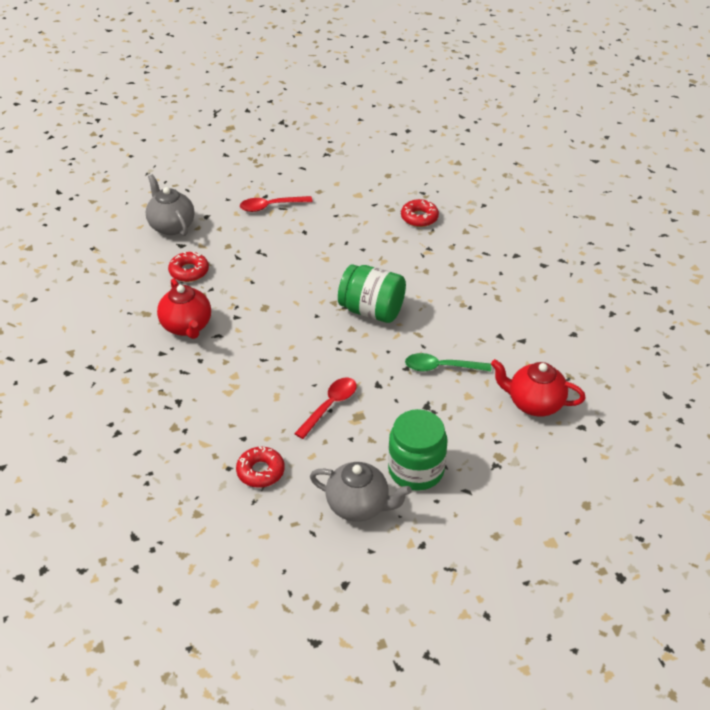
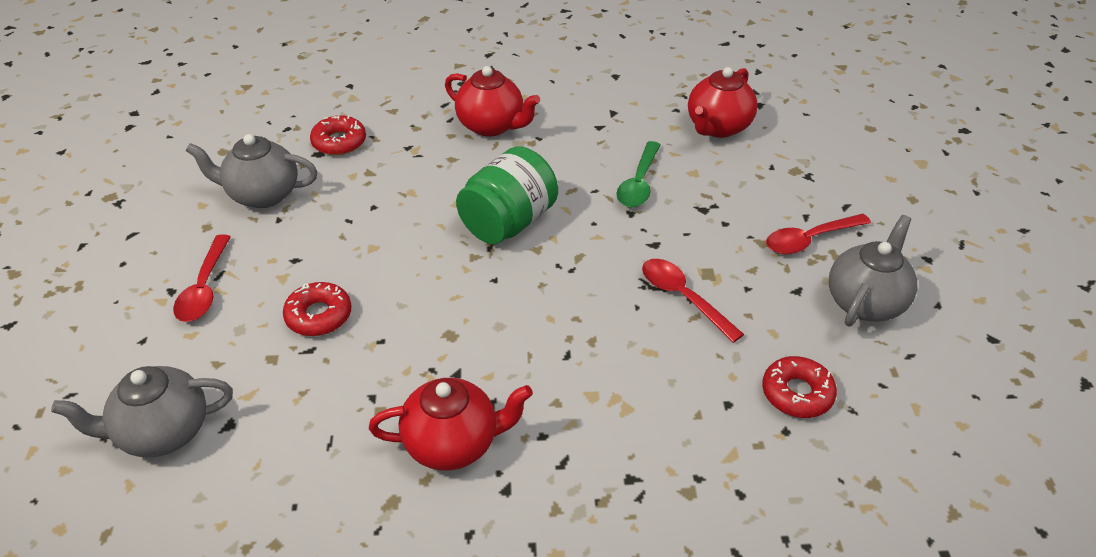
camera: 75 degrees left, 0 degrees up
(189, 271) = (309, 422): red donut -> red donut (319, 315)
(354, 202) = (262, 195): none -> grey teapot
(416, 470) = (809, 240): green jar -> red spoon
(472, 281) = (492, 126): none -> red teapot

